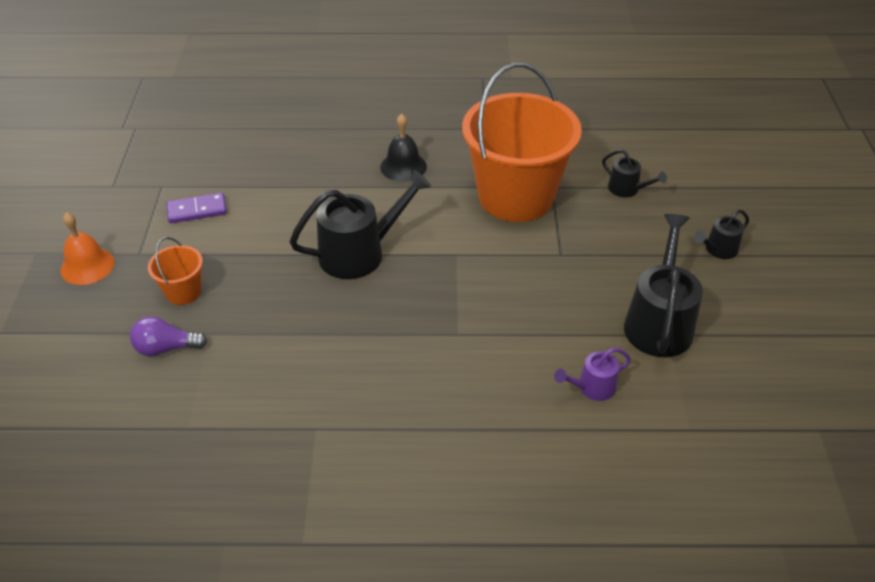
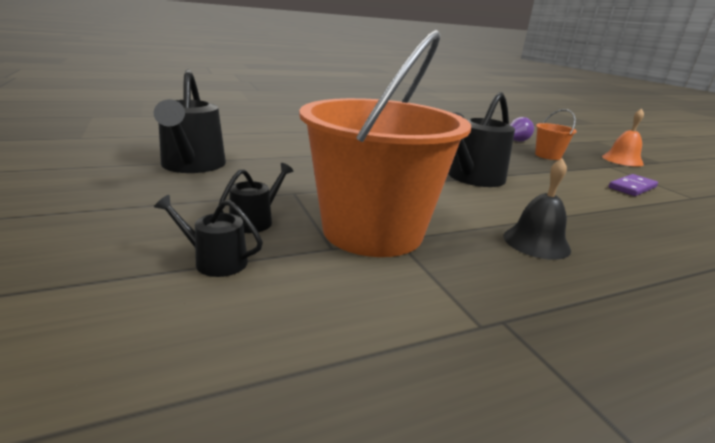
camera: 155 degrees right, 20 degrees down
(592, 387) = (249, 142): purple watering can -> none
(718, 249) = (95, 213): black watering can -> black watering can (255, 221)

